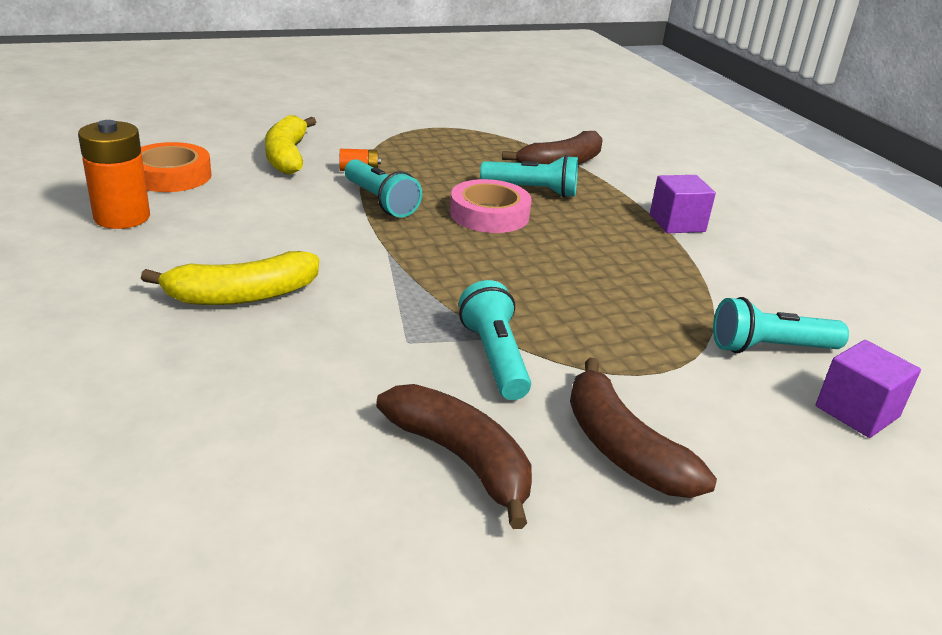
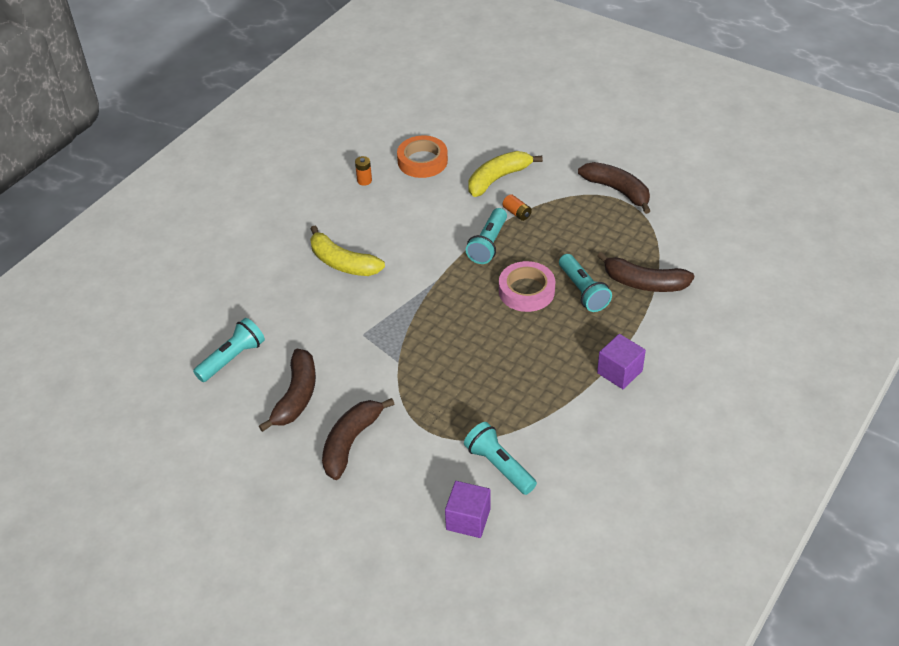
camera: 60 degrees right, 15 degrees up
(122, 217) = (364, 180): orange battery -> orange battery, size x0.48
(414, 124) = (617, 190): none -> brown banana
(494, 357) = (379, 368): turquoise flashlight -> turquoise flashlight (232, 358)

